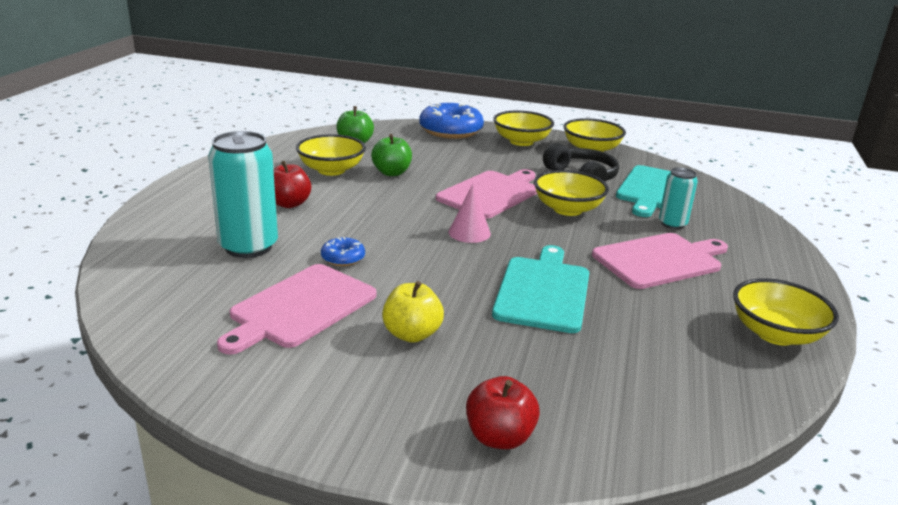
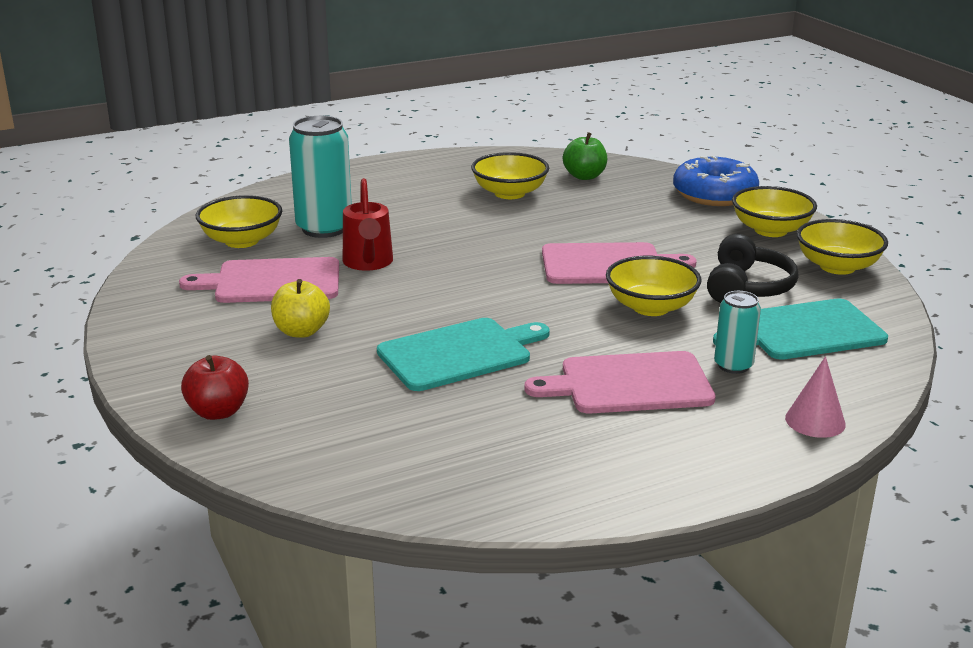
camera: 50 degrees right, 0 degrees up
(289, 204) = (416, 208): red apple -> none
(343, 258) = (368, 263): blue donut -> red watering can
(391, 173) = (557, 213): green apple -> none
(469, 233) = (507, 287): pink cone -> pink cone (815, 421)
(660, 260) = (629, 384): pink cutting board -> pink cutting board turned 150 degrees clockwise
(775, 334) = (579, 484): yellow bowl -> yellow bowl (242, 241)

